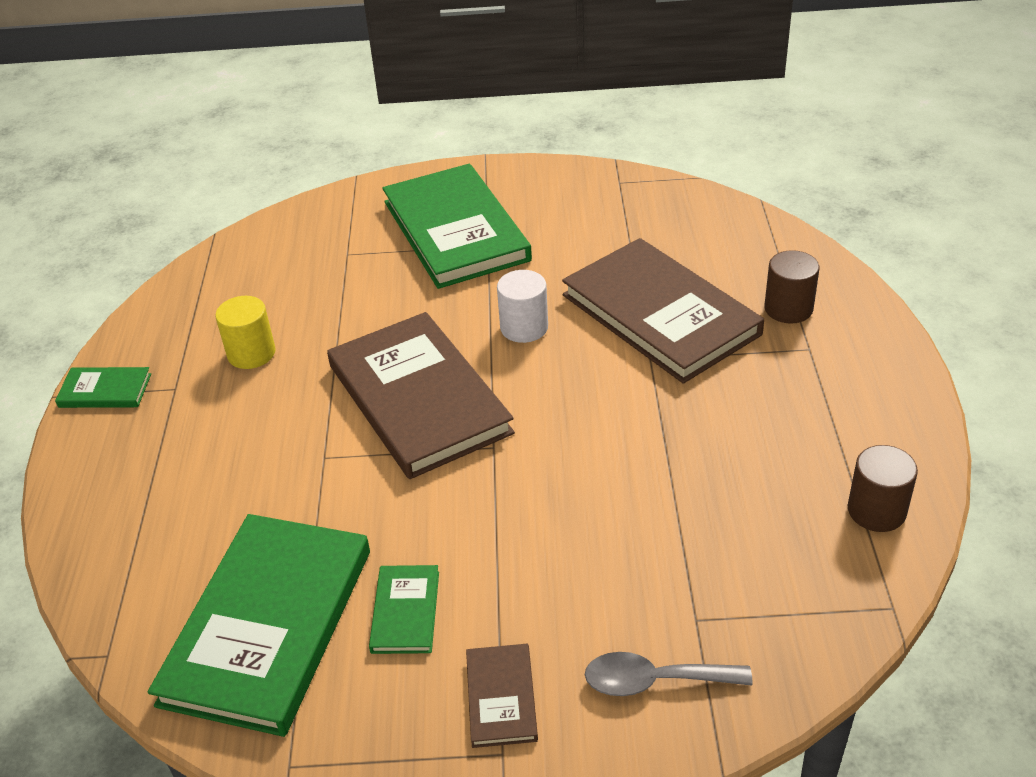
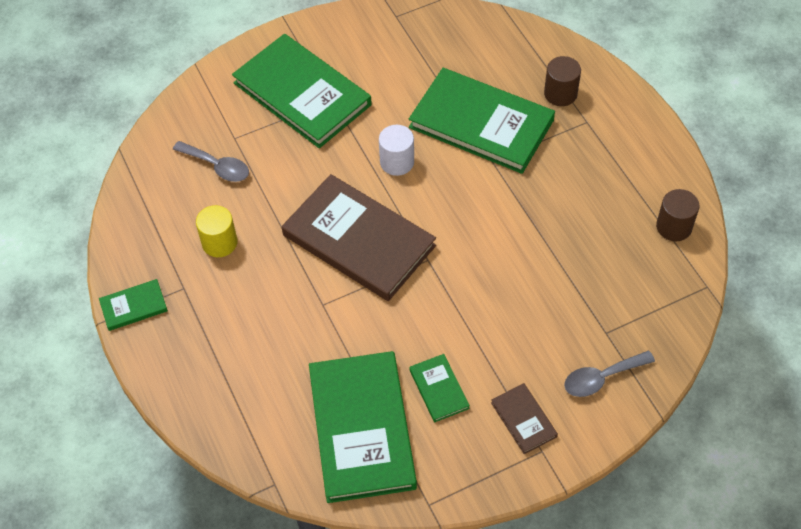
camera: 25 degrees left, 15 degrees up
(307, 276) = (217, 166): none -> grey spoon
(660, 315) = (481, 124): brown book -> green book

